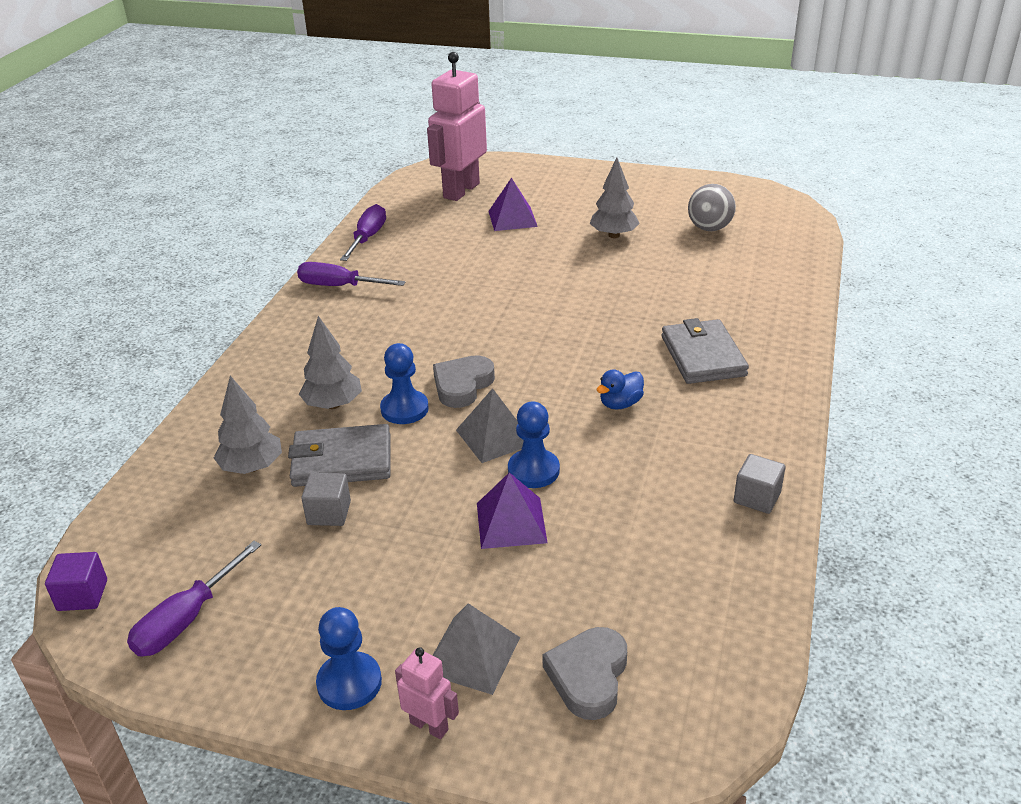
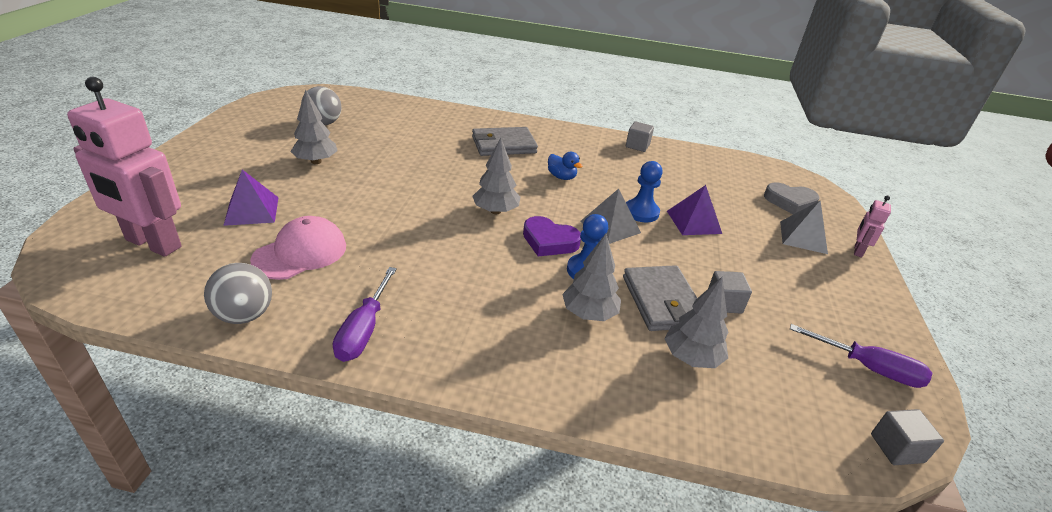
camera: 100 degrees left, 0 degrees up
(82, 595) = (897, 448): purple cube -> grey cube
(349, 683) = (855, 281): blue pawn -> none
(367, 238) = (245, 315): purple screwdriver -> grey ball
(446, 248) = (300, 253): none -> pink cap
(462, 385) = (549, 241): grey heart -> purple heart
(524, 349) = (495, 211): none -> grey tree

